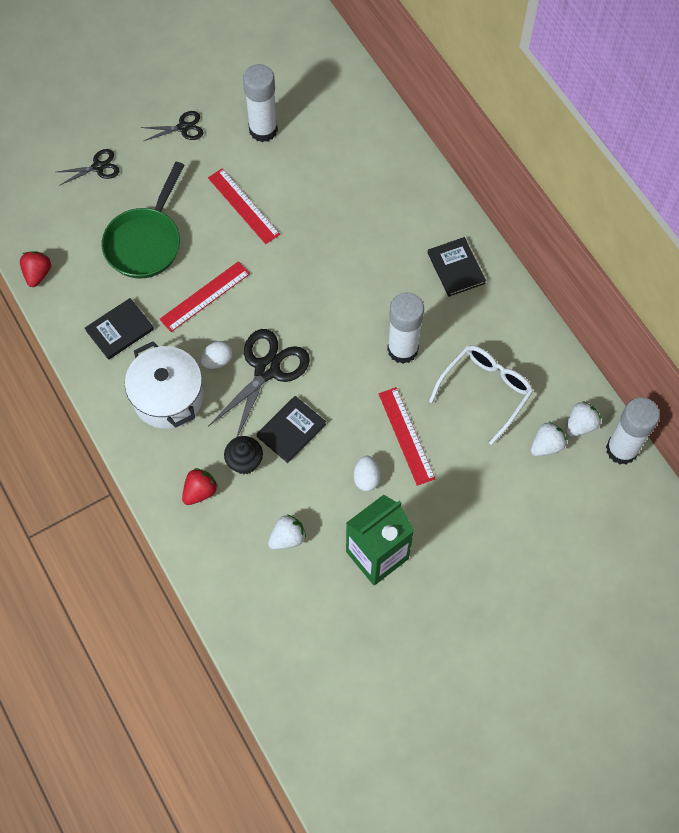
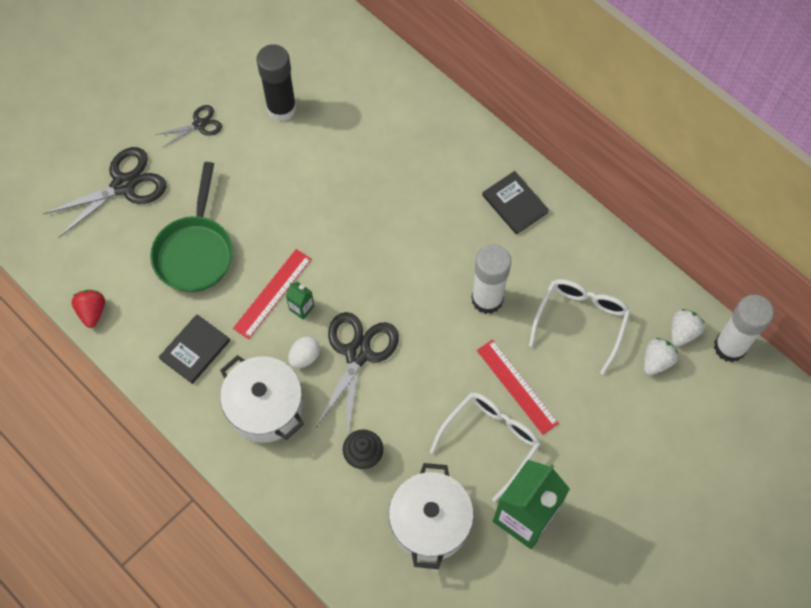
camera: 15 degrees left, 0 degrees up
(98, 167) = (123, 185): black scissors -> black scissors, size x1.83
(200, 491) = (327, 498): red strawberry -> none
(227, 316) = (301, 308): none -> green carton
(243, 206) = (284, 190): red ruler -> none
(263, 130) = (281, 108): white glue stick -> black glue stick
(287, 538) = (430, 523): white strawberry -> white pot
(291, 430) = (400, 410): black book -> none
(366, 478) = (490, 440): white egg -> white glasses

